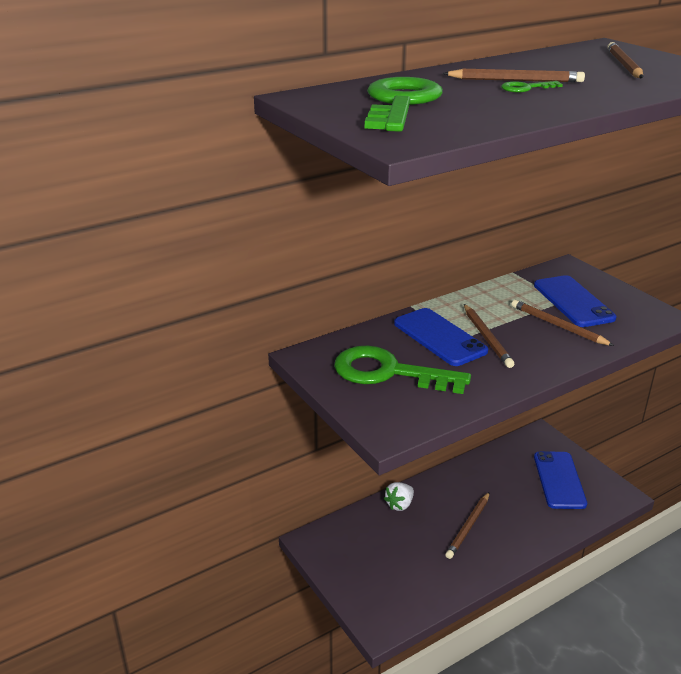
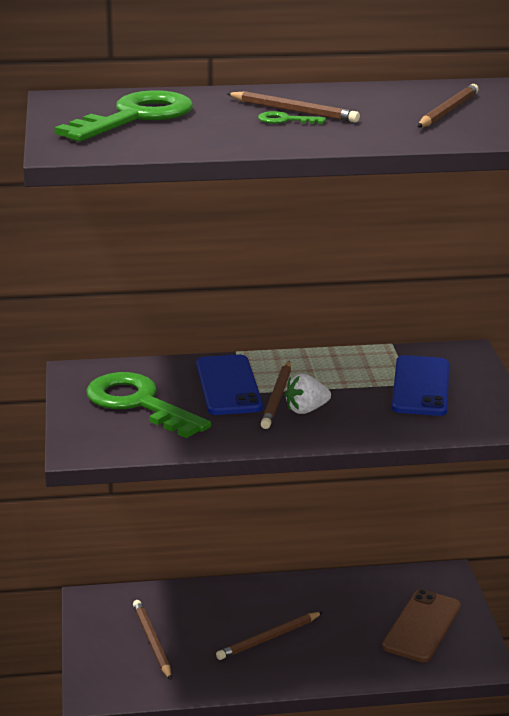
camera: 25 degrees right, 5 degrees down
(399, 504) = (212, 595): white strawberry -> white strawberry (306, 410)
(558, 326) = (370, 405): brown pencil -> brown pencil (152, 641)
(559, 480) = (422, 626): blue phone -> brown phone

